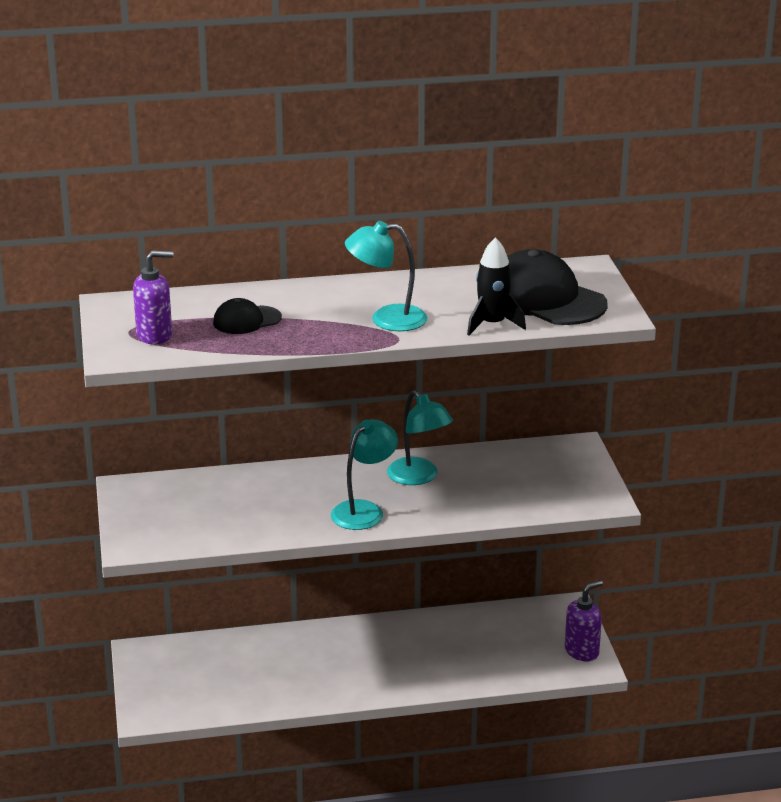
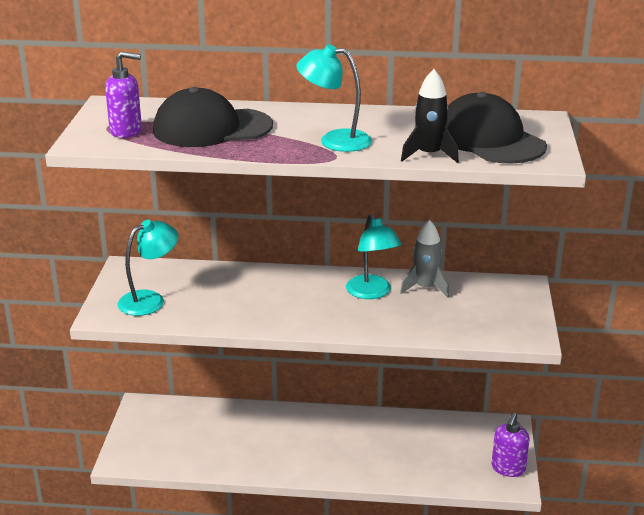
camera: 15 degrees right, 0 degrees up
(246, 320) = (212, 128): black cap -> black cap, size x1.91
(364, 510) = (311, 314): turquoise lamp -> turquoise lamp (150, 300)
(474, 463) = (425, 288): none -> grey rocket
(582, 651) = (508, 469): purple soap dispenser -> purple soap dispenser turned 135 degrees clockwise

